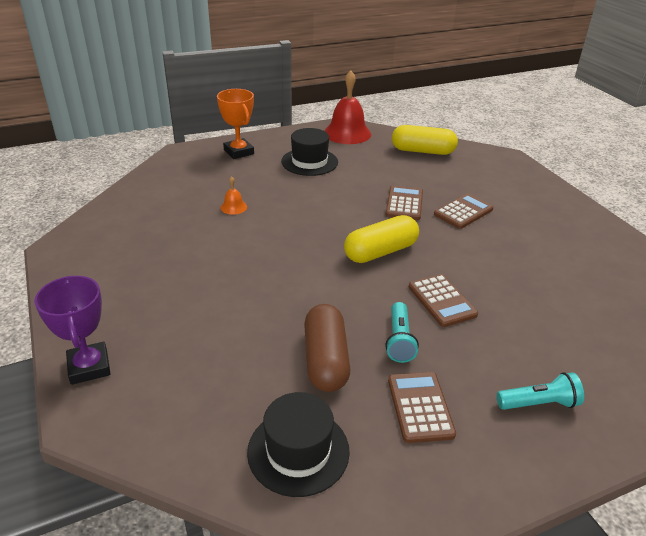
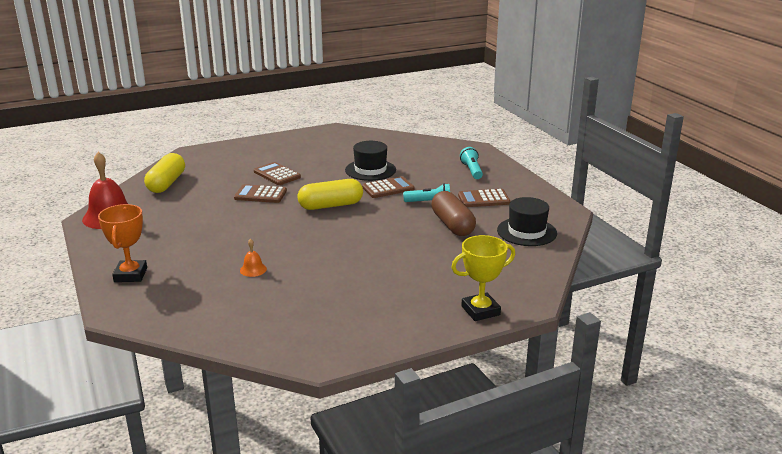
camera: 90 degrees left, 10 degrees down
(89, 367) = (480, 310): purple trophy -> yellow trophy
(238, 152) = (130, 275): orange trophy -> orange trophy turned 60 degrees counterclockwise
(309, 162) = (169, 235): black hat -> black hat (370, 170)
(325, 360) = (452, 225): brown capsule -> brown capsule turned 75 degrees clockwise
(380, 252) = (331, 205): yellow capsule -> yellow capsule turned 75 degrees counterclockwise

